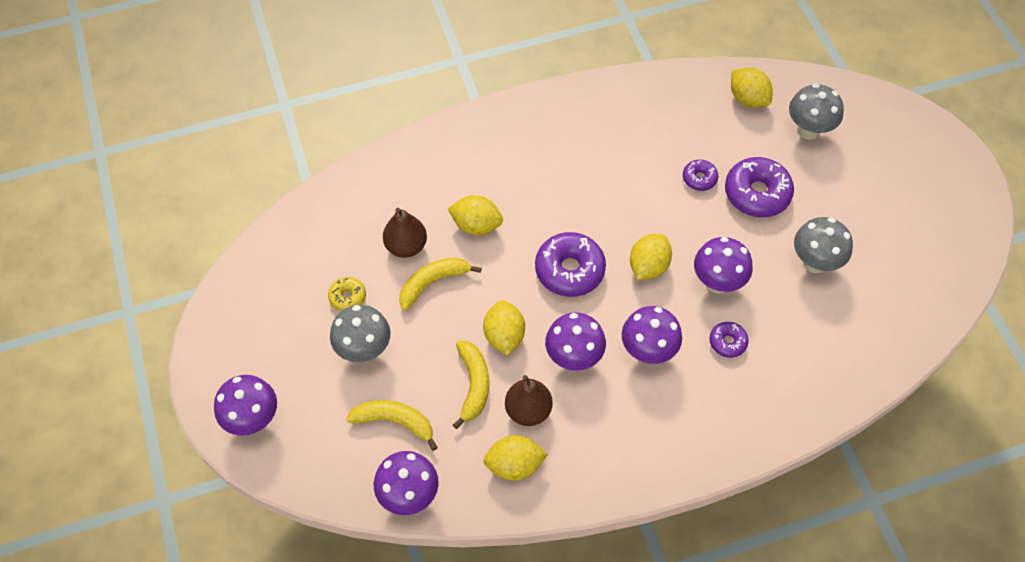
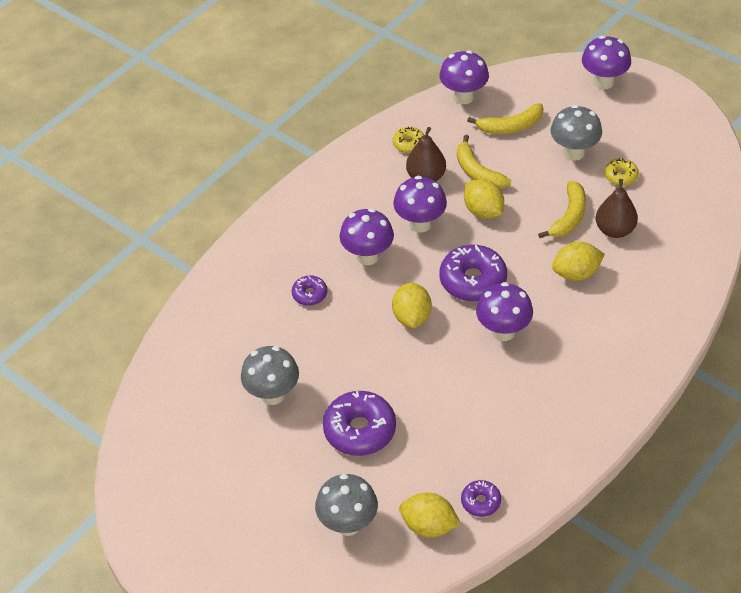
camera: 150 degrees right, 10 degrees down
(514, 465) = (409, 144): yellow lemon -> yellow donut
(699, 178) = (421, 415): purple donut -> purple donut (481, 502)
(717, 283) = (346, 334): purple mushroom -> purple mushroom (503, 331)

